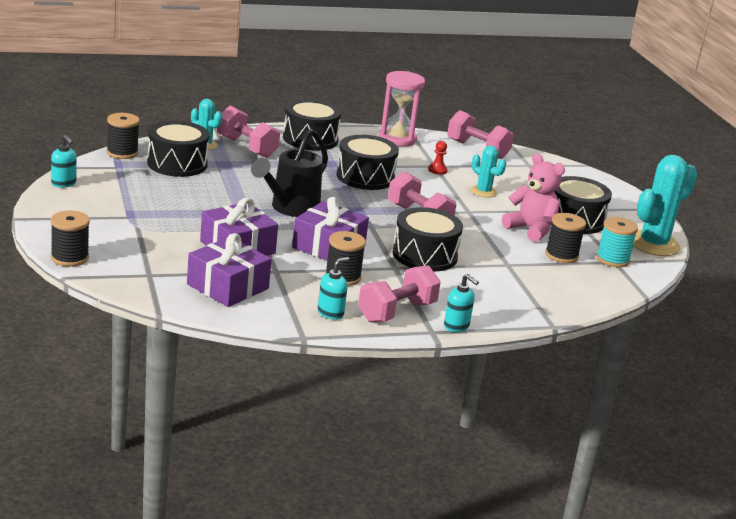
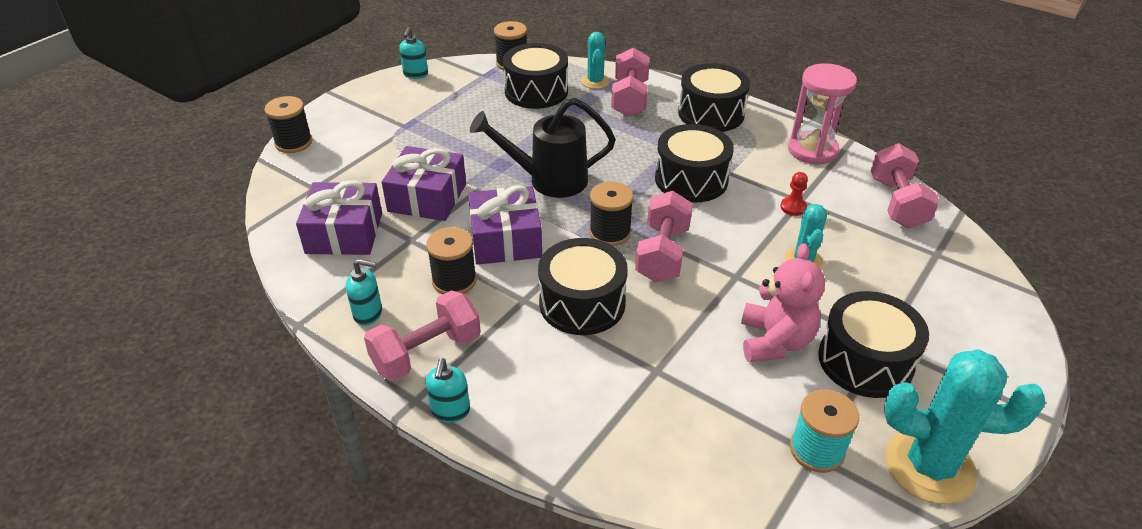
camera: 55 degrees right, 15 degrees up
(396, 312) = (426, 353): pink dumbbell -> pink dumbbell turned 45 degrees counterclockwise
(561, 255) = (751, 400): black spool -> black spool (610, 233)

